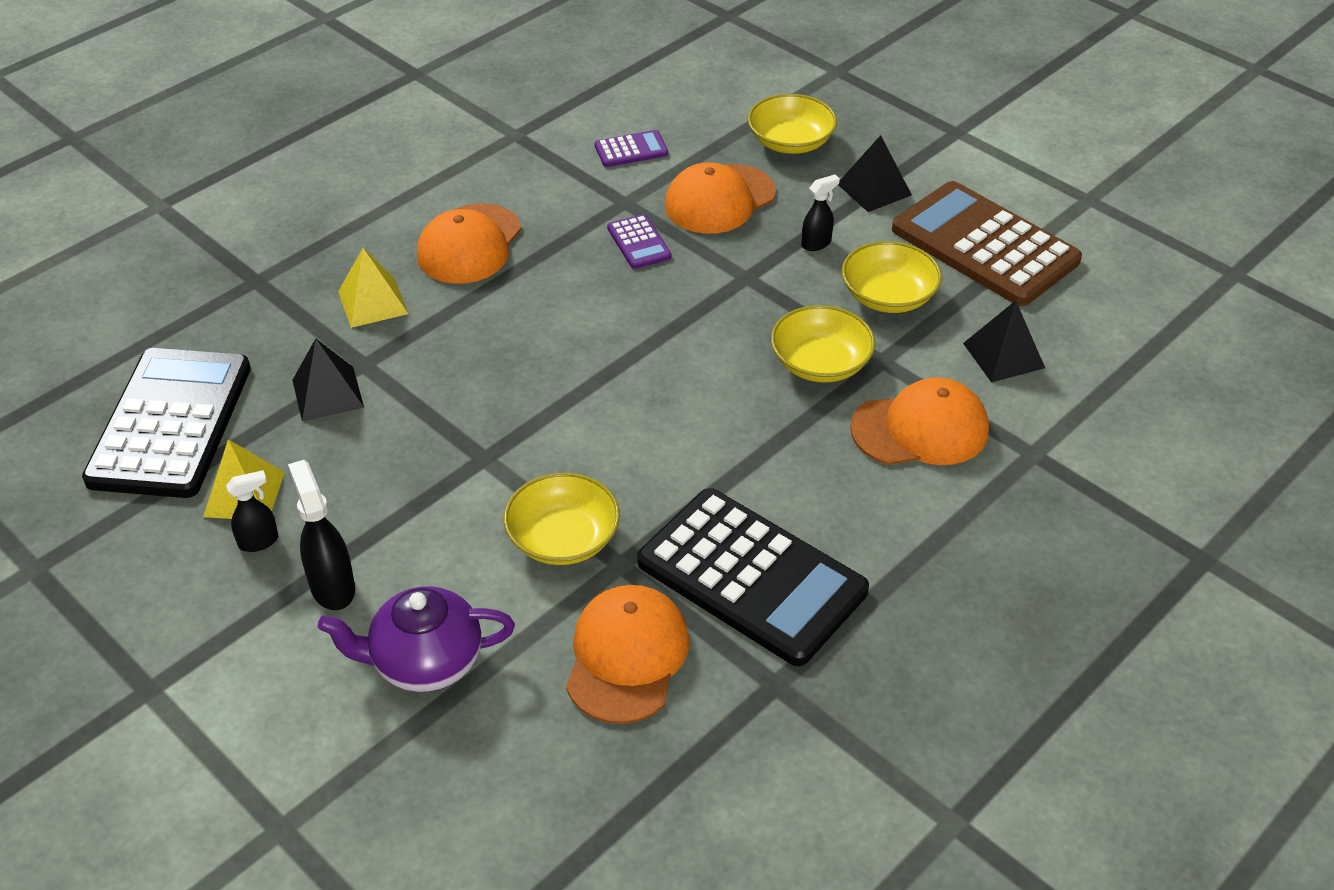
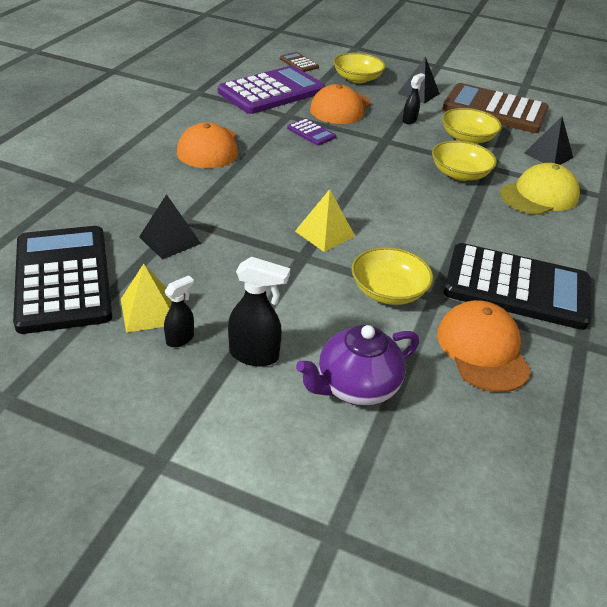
camera: 25 degrees left, 5 degrees down
(332, 587) = (255, 355): black spray bottle -> black spray bottle turned 150 degrees clockwise
(373, 302) = (166, 185): yellow pyramid -> yellow pyramid (325, 233)
(631, 150) = (272, 91): purple calculator -> purple calculator, size x2.34
(714, 94) = (299, 63): none -> brown calculator
(920, 429) = (539, 195): orange cap -> yellow cap

